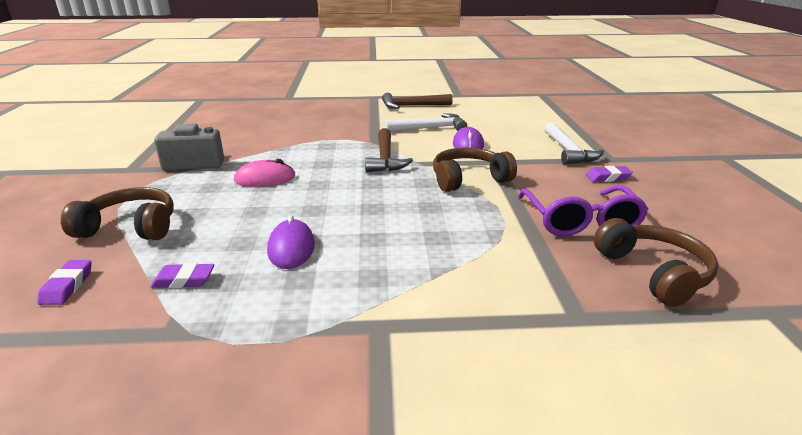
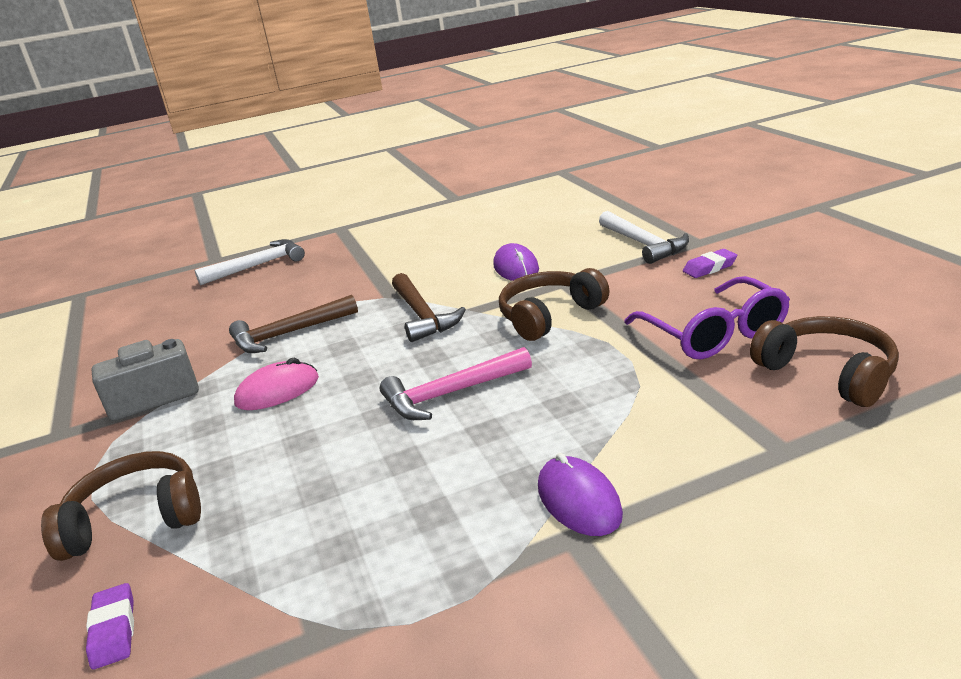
camera: 15 degrees left, 0 degrees up
(184, 280) = (278, 565): purple eraser -> none
(291, 248) = (390, 475): purple mouse -> purple mouse (579, 500)
(367, 209) = (450, 394): none -> pink hammer
(412, 106) = (403, 229): brown hammer -> brown hammer (289, 334)
(430, 128) = (451, 257): white hammer -> white hammer (258, 266)

